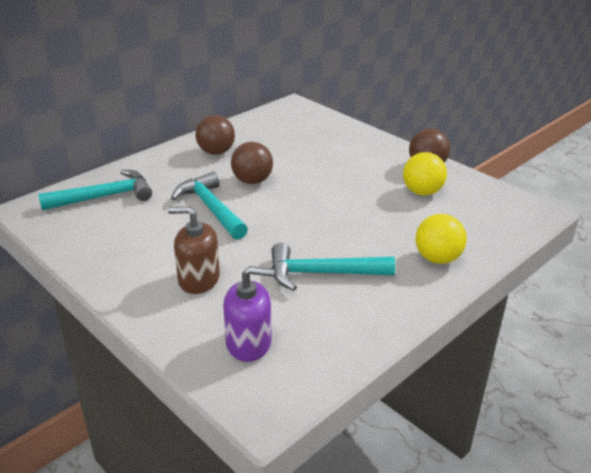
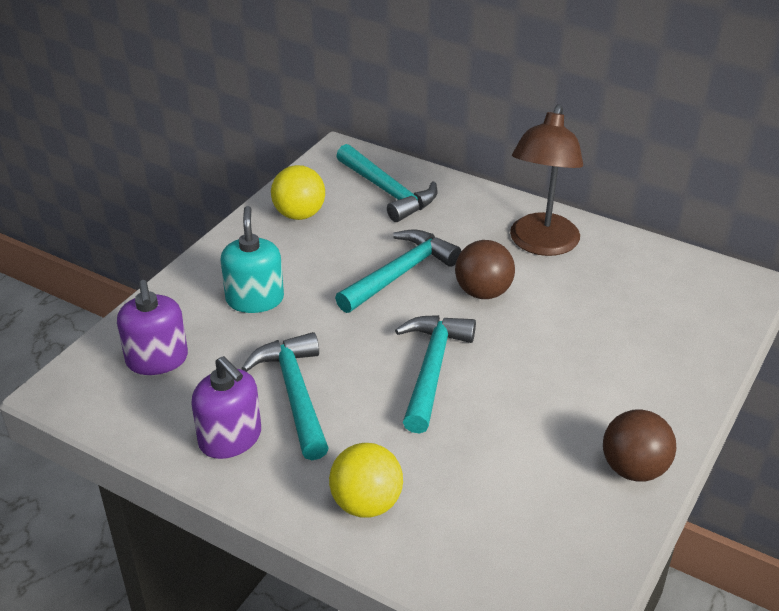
camera: 75 degrees right, 5 degrees up
(199, 279) = (255, 299): brown soap dispenser -> turquoise soap dispenser
(216, 152) = (541, 244): brown ball -> brown lamp
(320, 213) = (431, 369): none -> turquoise hammer
(360, 311) = (230, 438): none -> purple soap dispenser
(422, 192) = (545, 470): yellow ball -> yellow ball (299, 214)

